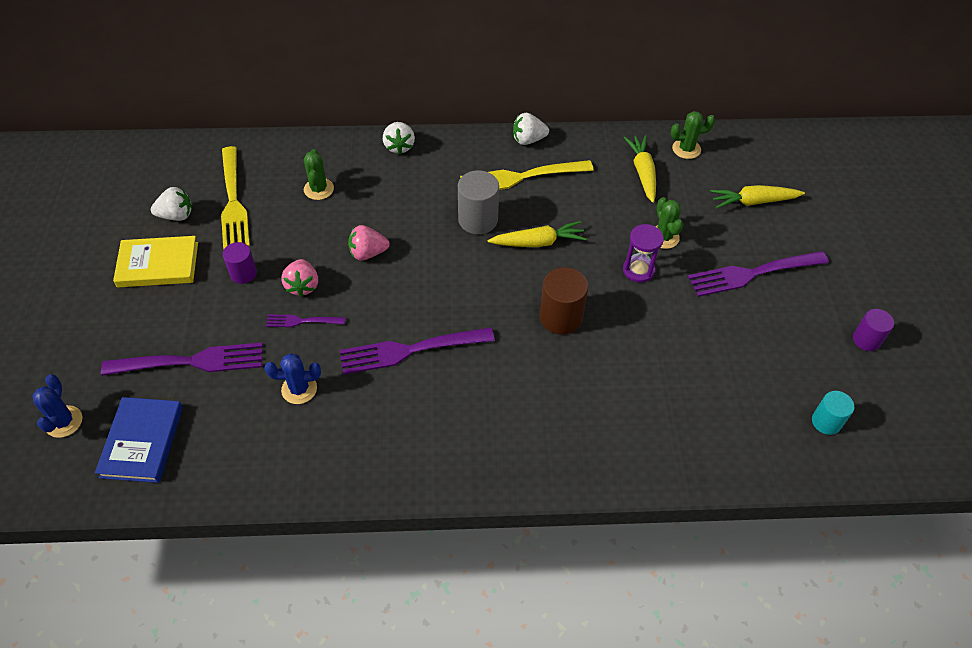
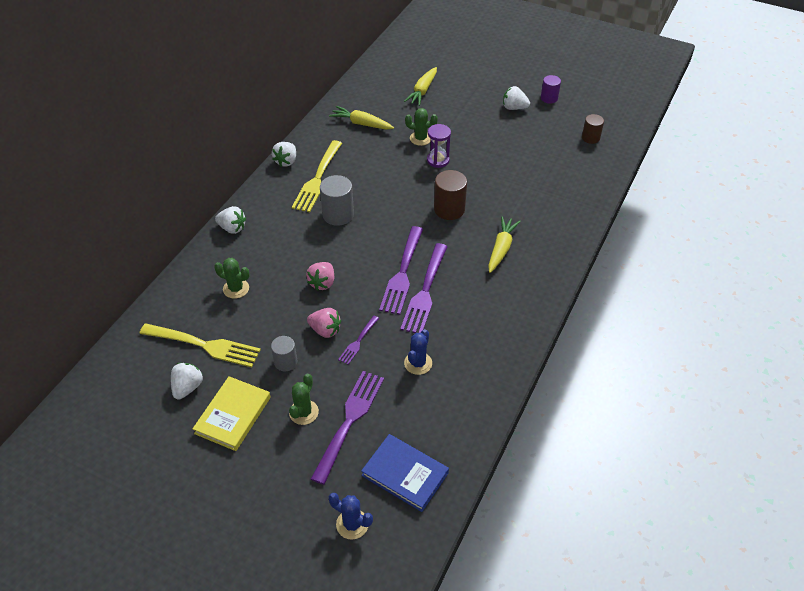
camera: 60 degrees left, 5 degrees down
(243, 273) = (285, 362): purple cylinder -> grey cylinder
(538, 242) = (381, 194): yellow carrot -> yellow carrot (501, 249)
(686, 149) = (358, 97): green cactus -> green cactus (304, 412)
(753, 273) = (475, 116): purple fork -> purple fork (402, 272)
(809, 308) = (514, 108): none -> white strawberry
(826, 422) = (590, 138): turquoise cylinder -> brown cylinder

